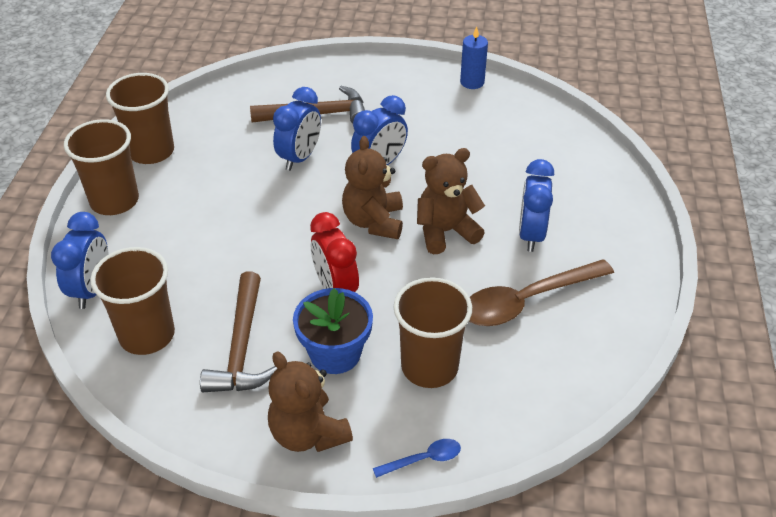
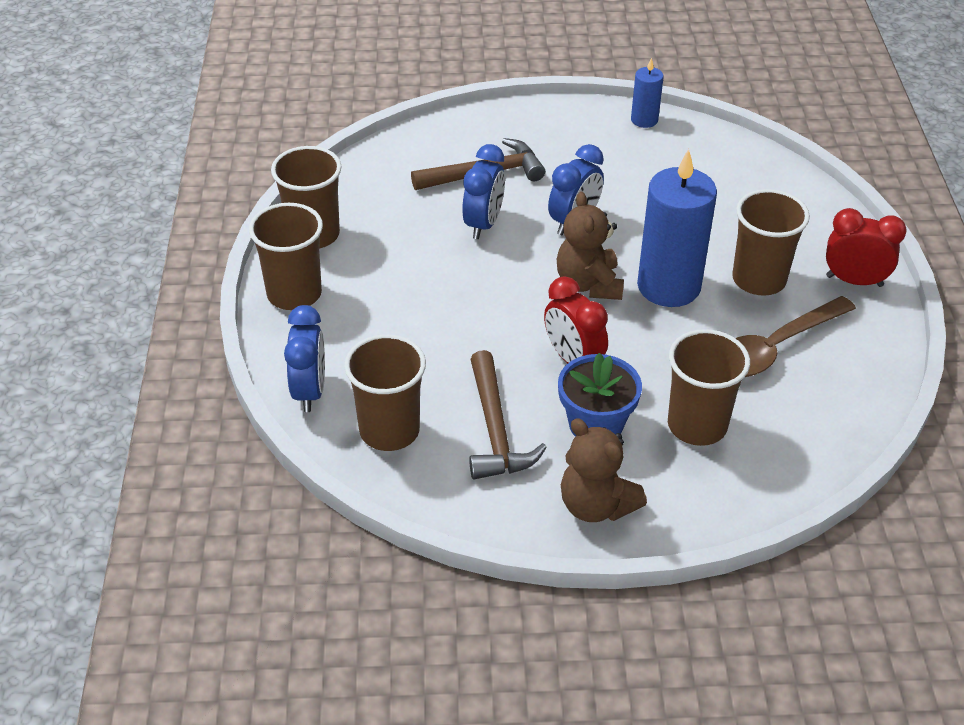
camera: 10 degrees left, 0 degrees up
(423, 459) = (720, 514): blue spoon -> none
(445, 232) = (668, 286): brown teddy bear -> blue candle
(531, 235) = (759, 279): blue clock -> brown cup
(621, 246) = (854, 281): none -> red clock

